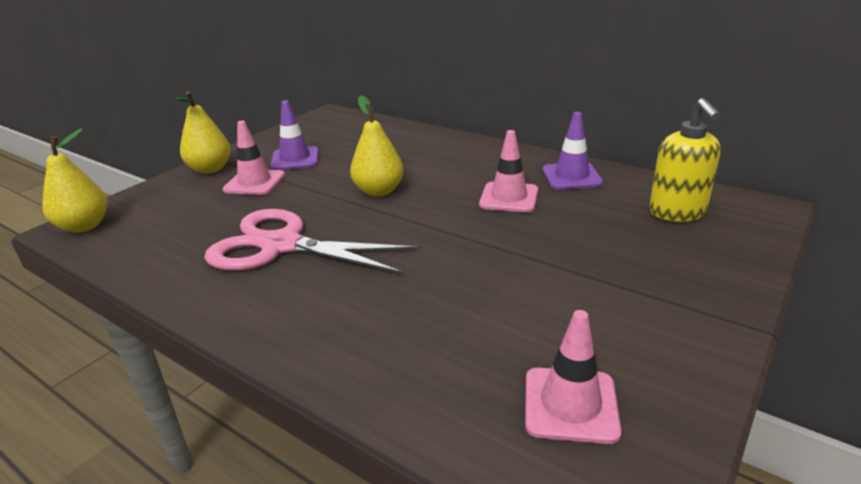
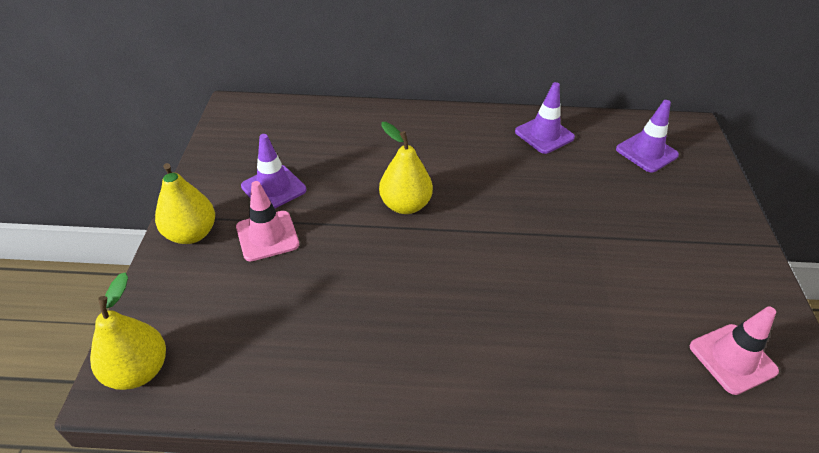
camera: 35 degrees left, 15 degrees up
(281, 245) = (389, 306): pink scissors -> none
(509, 198) = (520, 176): pink traffic cone -> none
(677, 213) = (646, 152): yellow soap dispenser -> purple traffic cone

